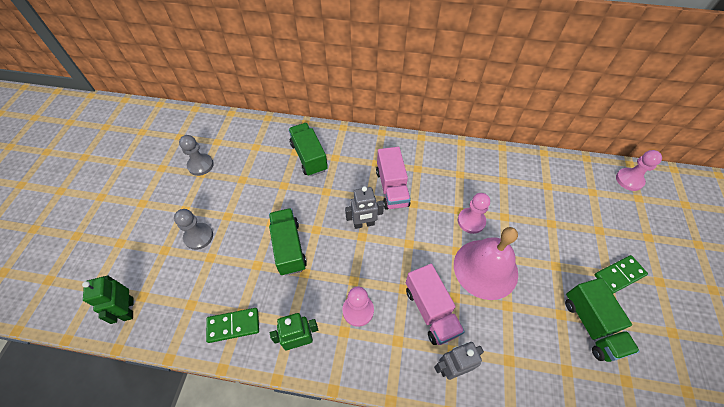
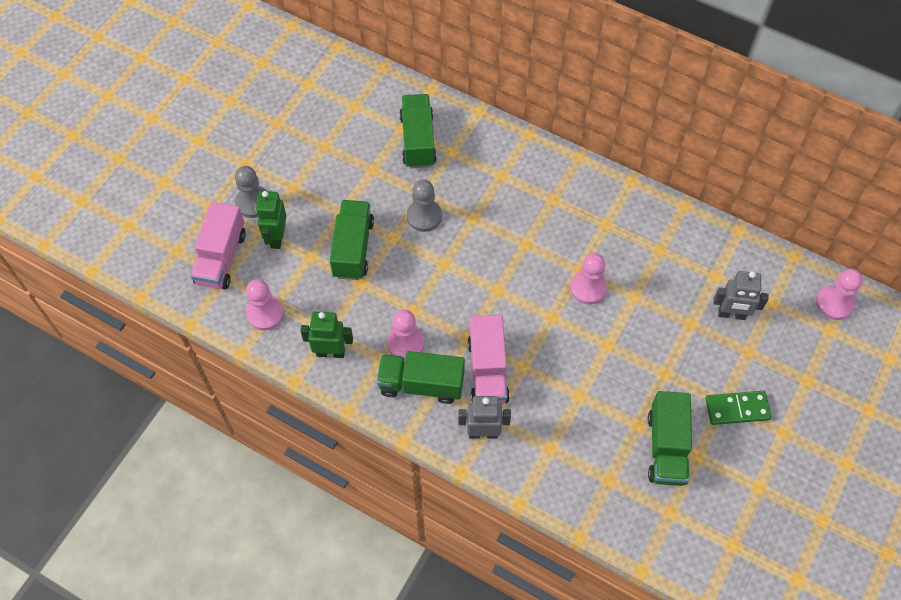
camera: 20 degrees right, 5 degrees up
(128, 309) = (160, 259): green robot -> green robot (276, 237)
(200, 165) = (278, 111): grey pawn -> grey pawn (424, 216)
(233, 326) = (265, 313): green domino -> pink pawn
(364, 224) = (453, 249): grey robot -> grey robot (731, 314)
(384, 342) = (421, 384): none -> green truck
(392, 188) = (507, 215): pink truck -> pink truck (221, 258)
(485, 268) = (576, 348): pink bell -> none

